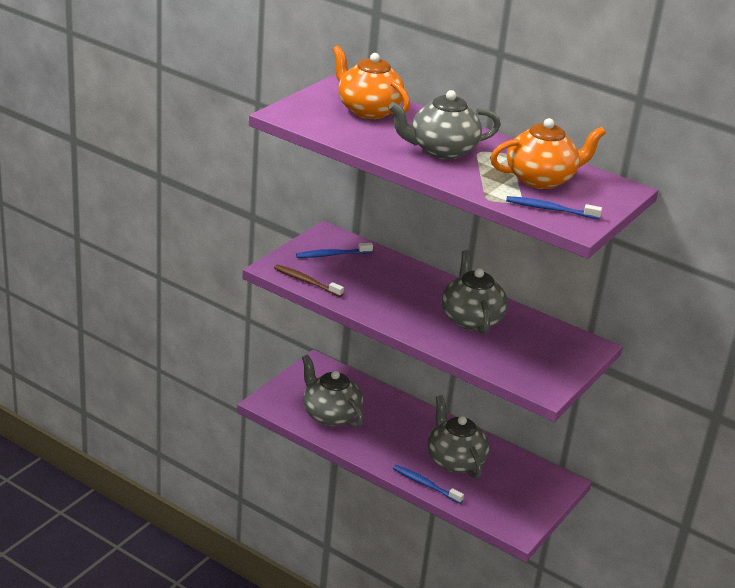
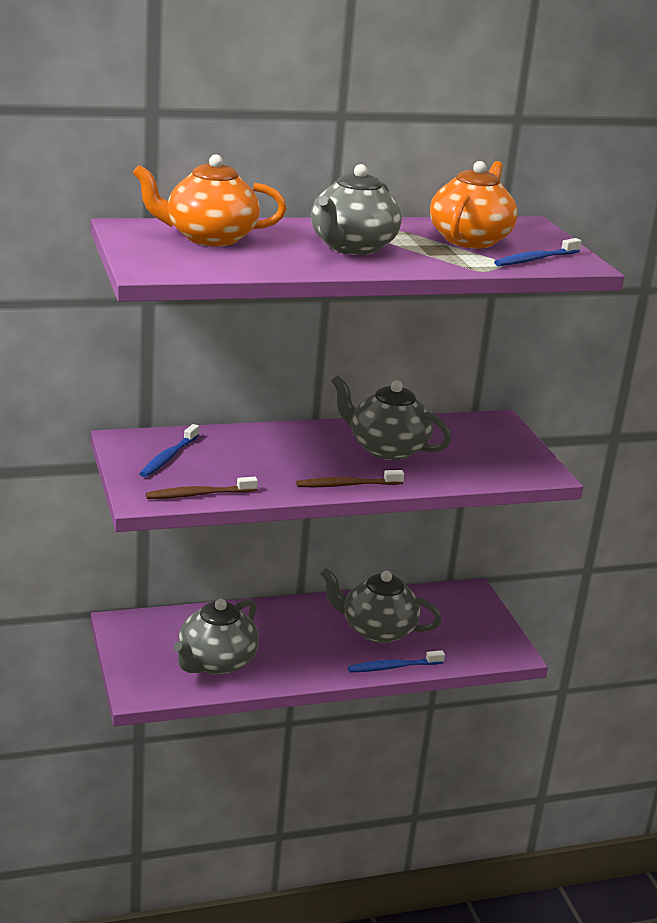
camera: 50 degrees left, 5 degrees down
(330, 415) = (216, 662): grey teapot -> grey teapot turned 60 degrees counterclockwise
(399, 323) = (347, 485): none -> brown toothbrush

